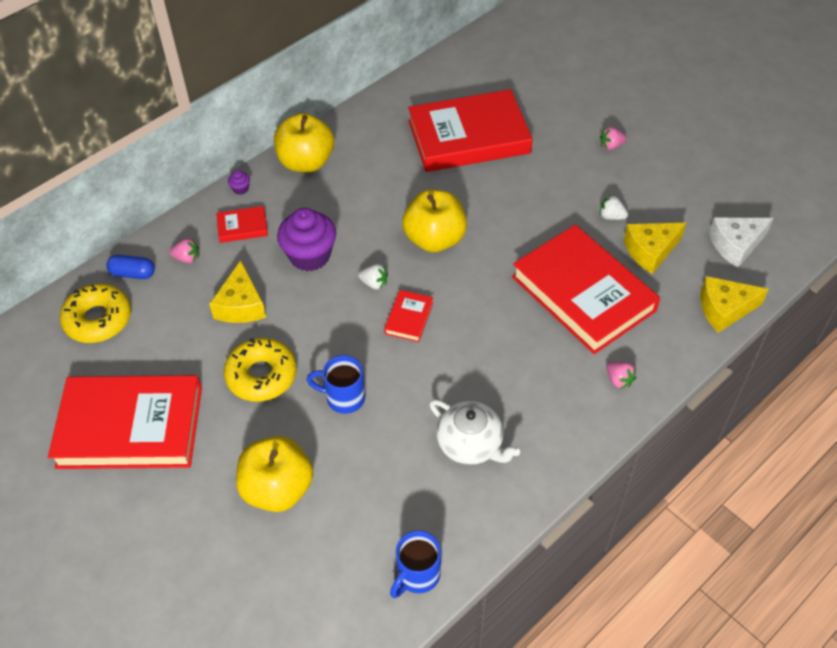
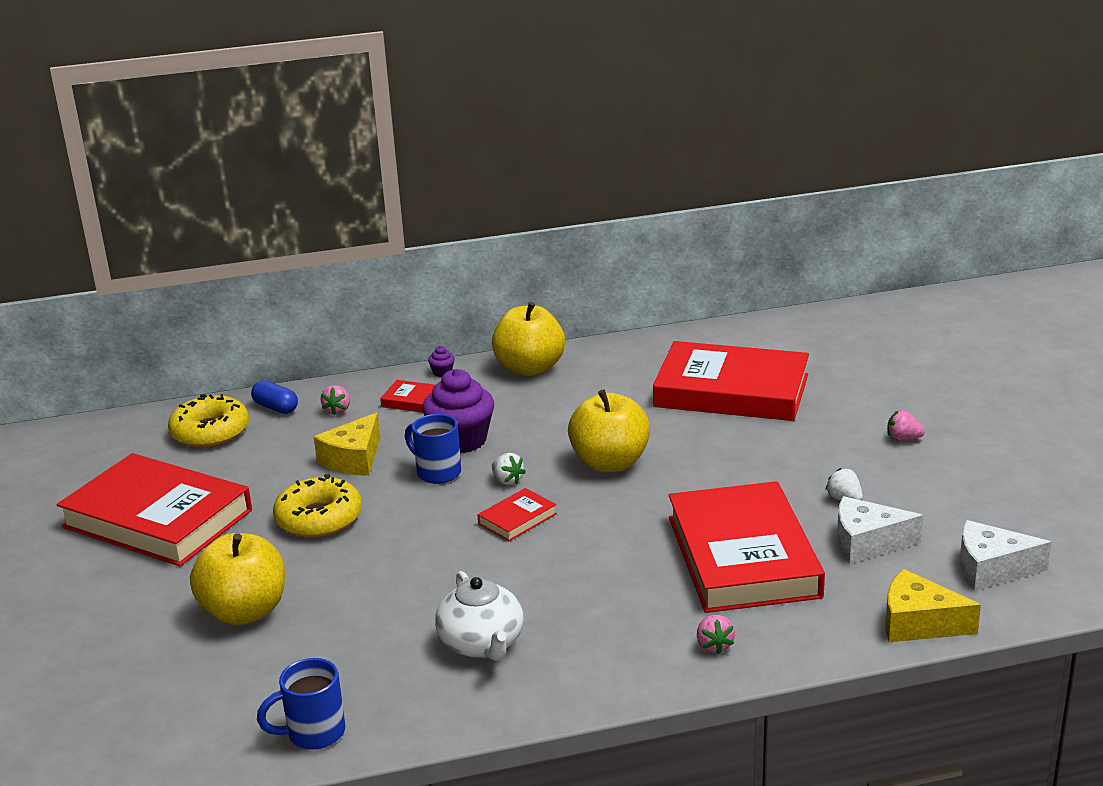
camera: 30 degrees right, 25 degrees down
(187, 258) = (337, 410): pink strawberry -> pink strawberry turned 60 degrees clockwise
(343, 398) = (383, 561): blue mug -> blue mug (437, 472)
(650, 251) = (867, 543): yellow cheese -> white cheese

